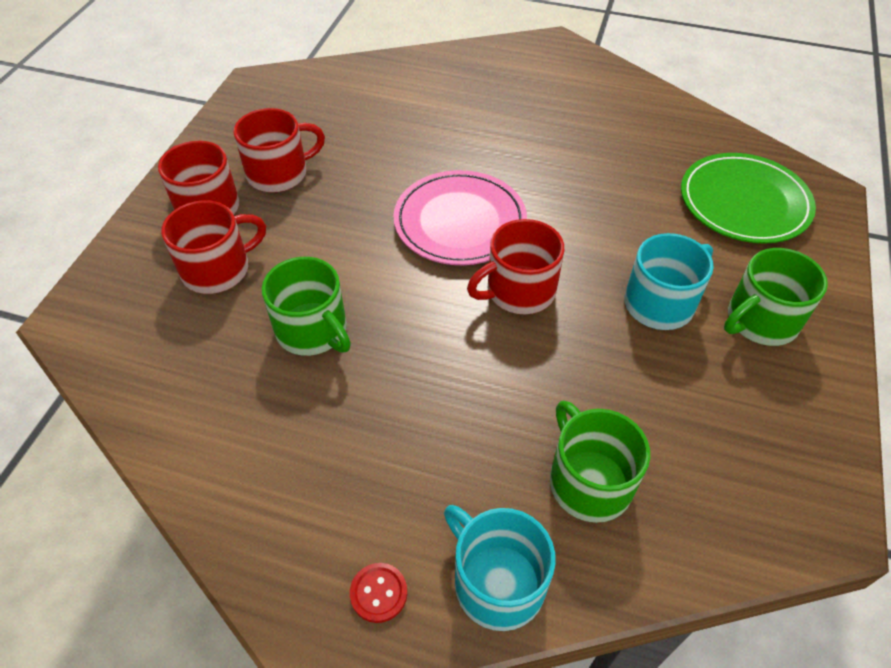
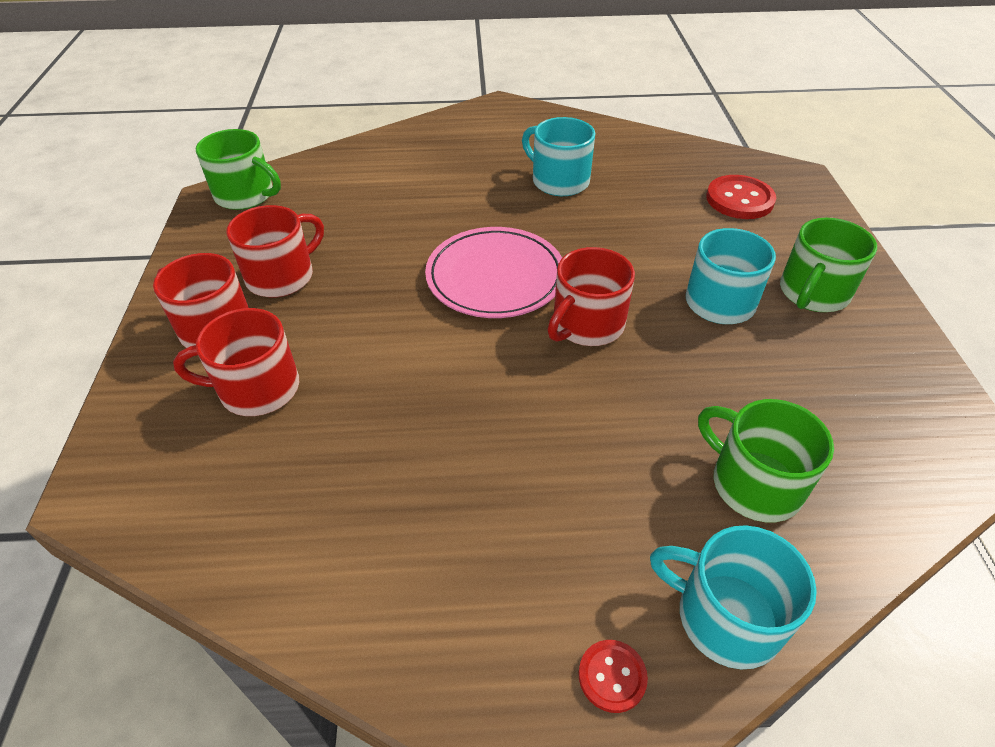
camera: 20 degrees left, 5 degrees down
(218, 269) = (257, 388): red mug -> red mug turned 135 degrees counterclockwise
(312, 330) = (396, 421): green mug -> green mug (246, 195)
(570, 139) = (559, 181): none -> turquoise mug
(744, 202) = (739, 199): green plate -> red button

